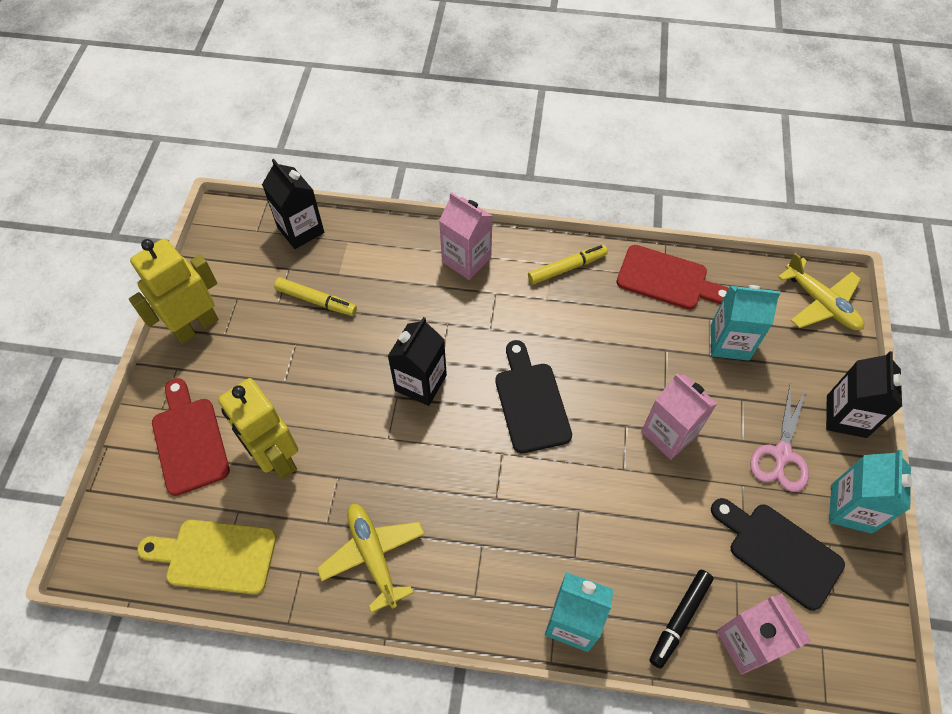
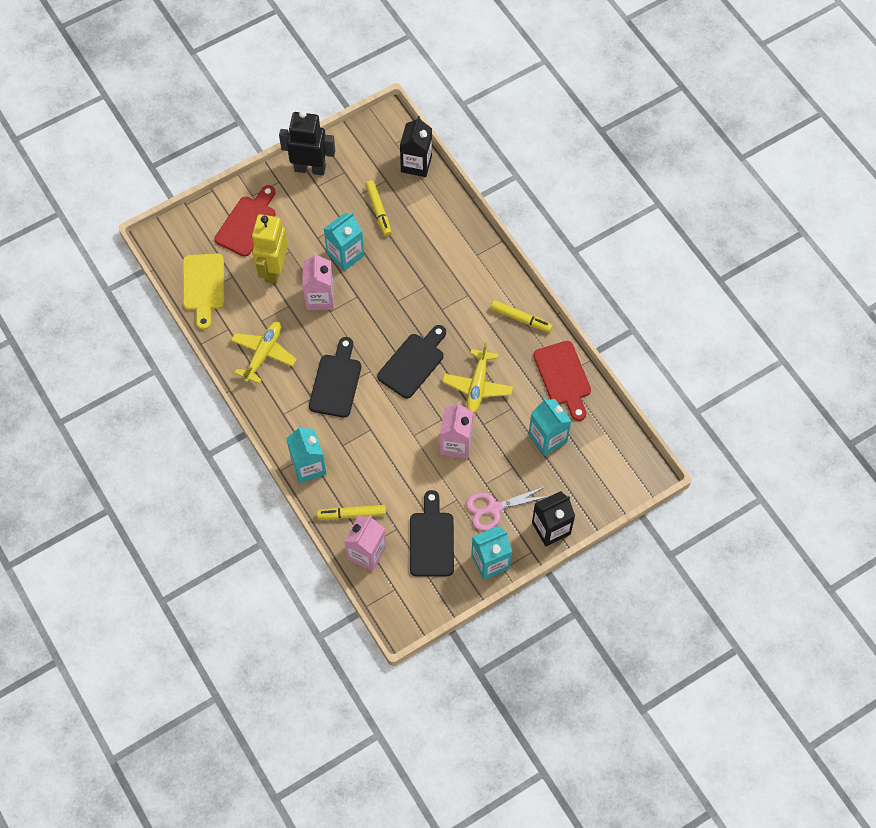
camera: 50 degrees right, 5 degrees up
(196, 326) = (310, 168): yellow robot -> black robot
(215, 556) = (203, 286): yellow cutting board -> yellow cutting board turned 150 degrees counterclockwise
(334, 370) = (345, 255): none -> turquoise carton
(420, 383) = (376, 301): black carton -> none
(466, 260) = (476, 263): pink carton -> pink carton (320, 298)
(484, 501) = (336, 382): none -> black cutting board
(680, 619) = (352, 514): black marker -> yellow marker
(821, 303) = (624, 471): yellow plane -> yellow plane (477, 386)

